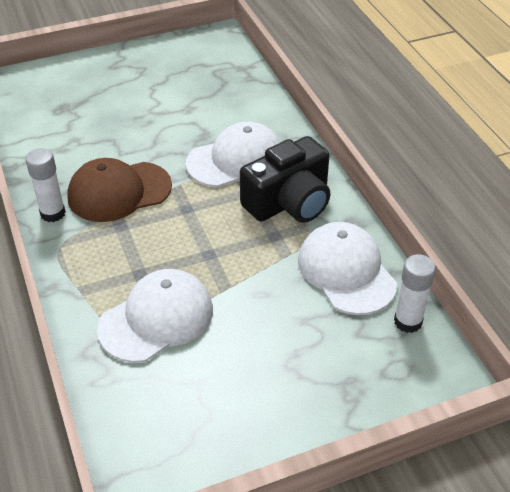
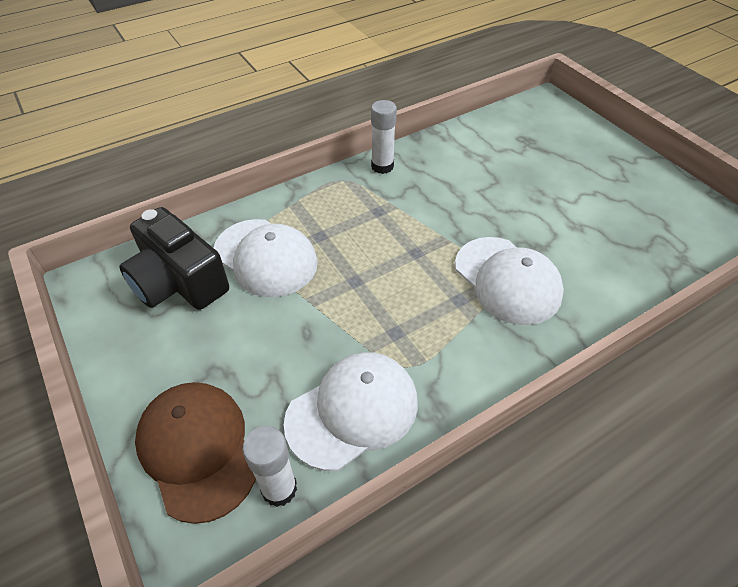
camera: 80 degrees right, 5 degrees up
(119, 192) = (424, 200): brown cap -> brown cap (198, 450)
(289, 202) = (454, 339): black camera -> black camera (179, 282)

